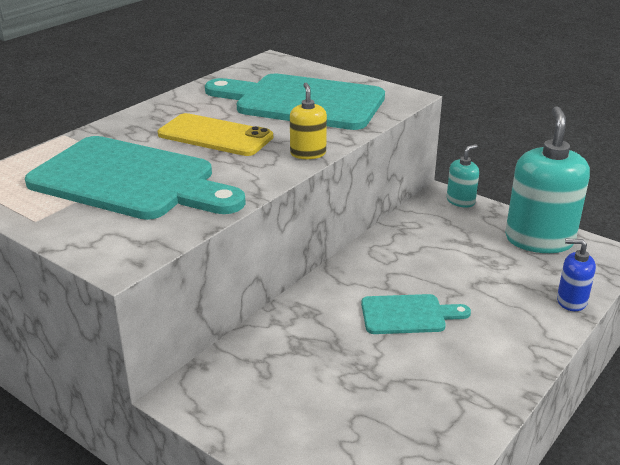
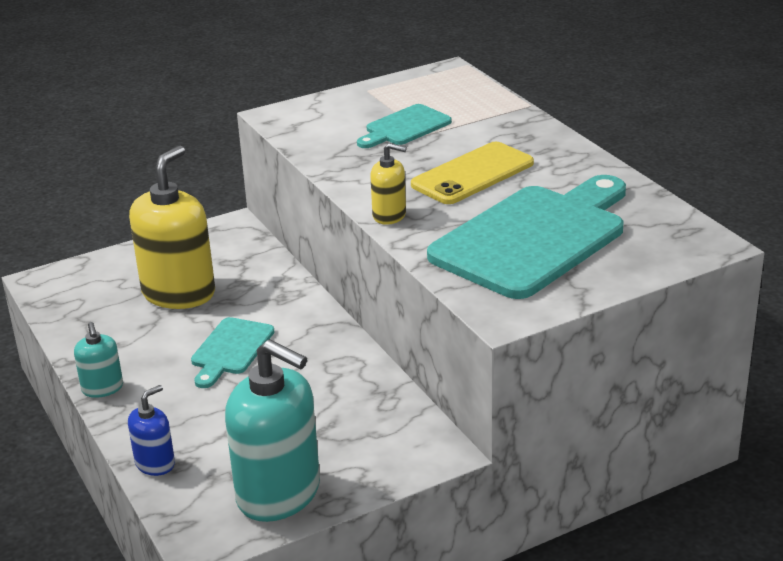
camera: 115 degrees right, 0 degrees up
(130, 180) = (405, 127): turquoise cutting board -> turquoise cutting board, size x0.49
(343, 383) = (179, 293): none -> yellow soap dispenser
(460, 201) = (415, 463): turquoise soap dispenser -> turquoise soap dispenser (102, 388)

